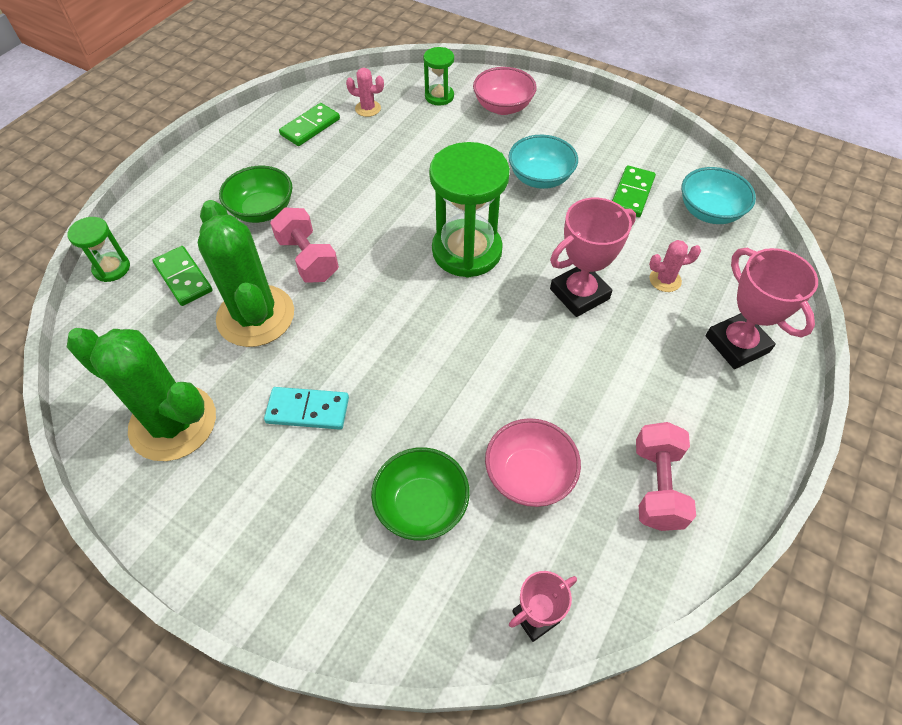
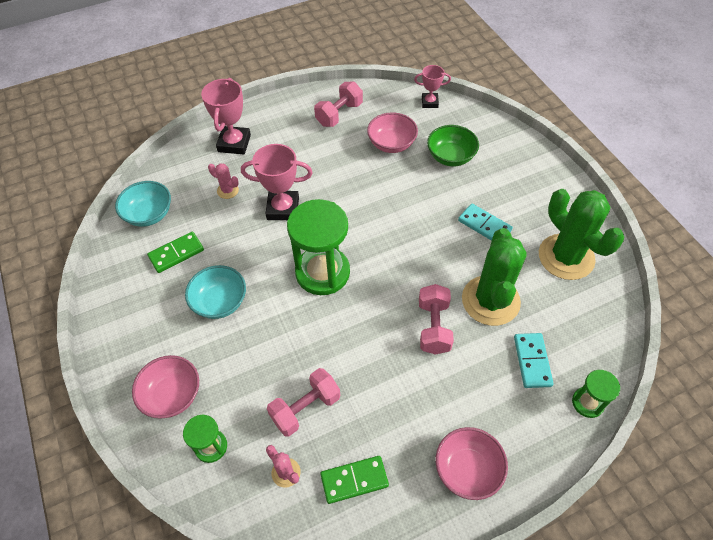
camera: 145 degrees left, 0 degrees up
(183, 278) = (532, 361): green domino -> turquoise domino
(217, 171) = (467, 469): none -> pink bowl
(262, 210) = (446, 395): green bowl -> none
(386, 147) = (305, 408): none -> pink dumbbell

